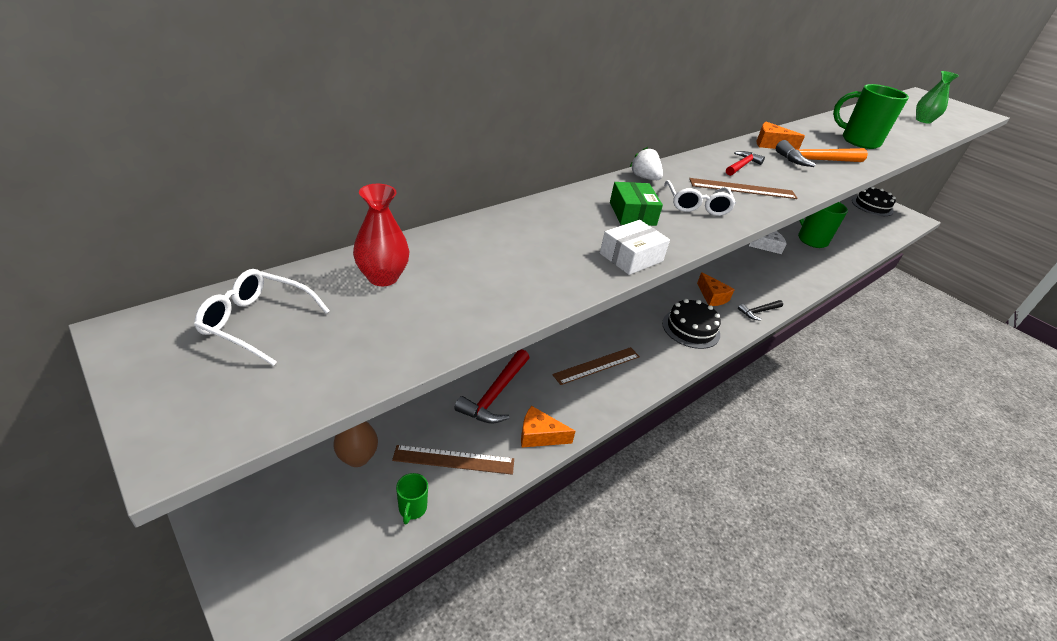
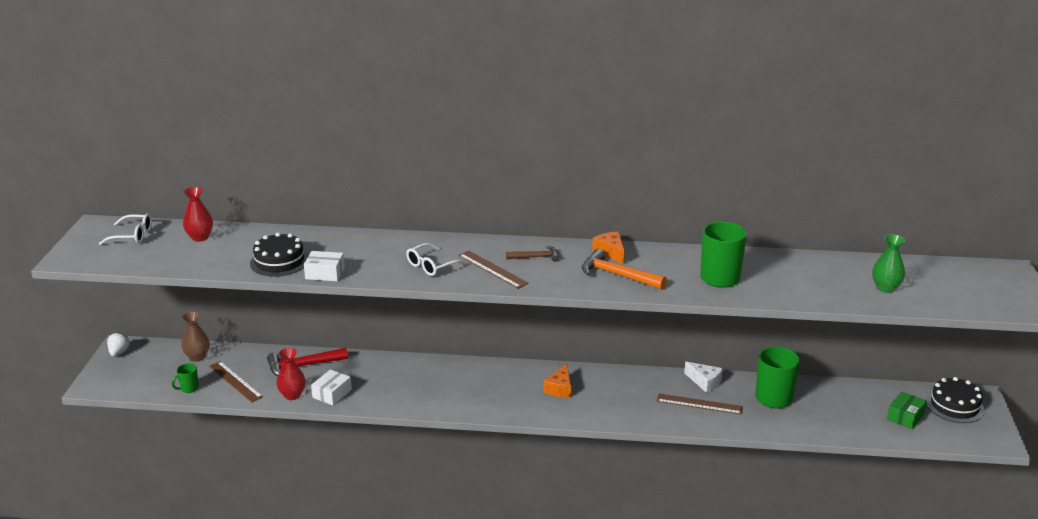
camera: 50 degrees right, 10 degrees down
(257, 322) = (132, 236): white glasses -> white glasses turned 120 degrees clockwise
(539, 435) = (292, 395): orange cheese -> red vase
(571, 408) = (332, 393): none -> white box
(597, 365) = (387, 383): brown ruler -> brown ruler (699, 404)
(632, 213) = (378, 255): green box -> green box (905, 416)
(644, 177) = (437, 240): white strawberry -> white strawberry (119, 352)
(691, 328) = (496, 397): black cake -> black cake (279, 261)
(742, 166) = (535, 257): red hammer -> brown hammer
(759, 312) = (580, 415): black hammer -> none

